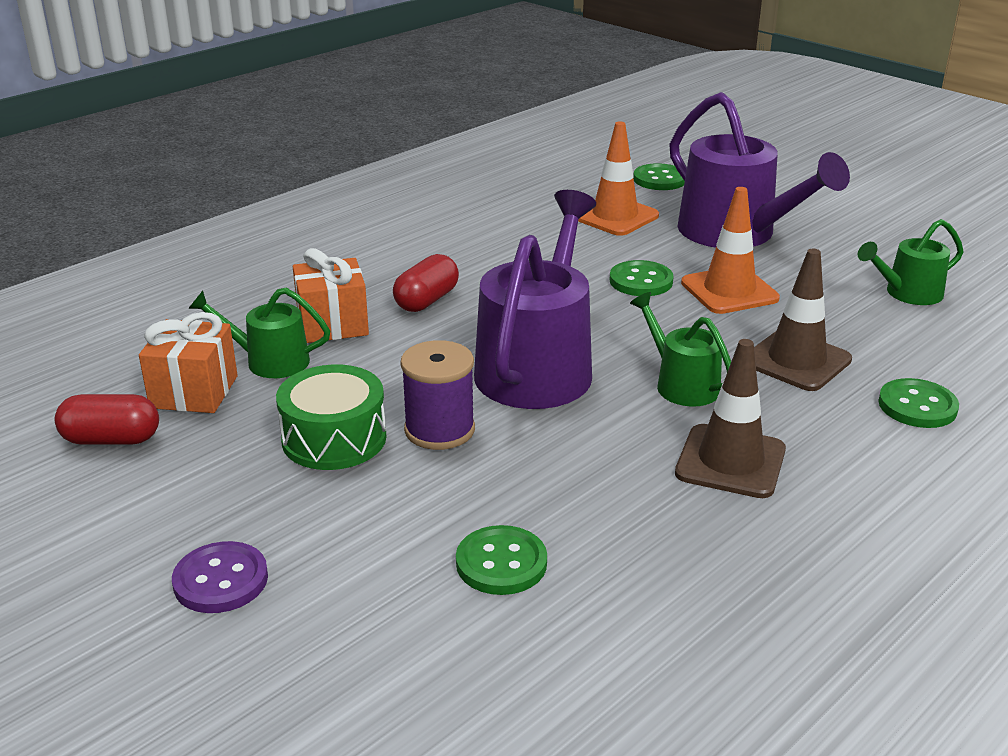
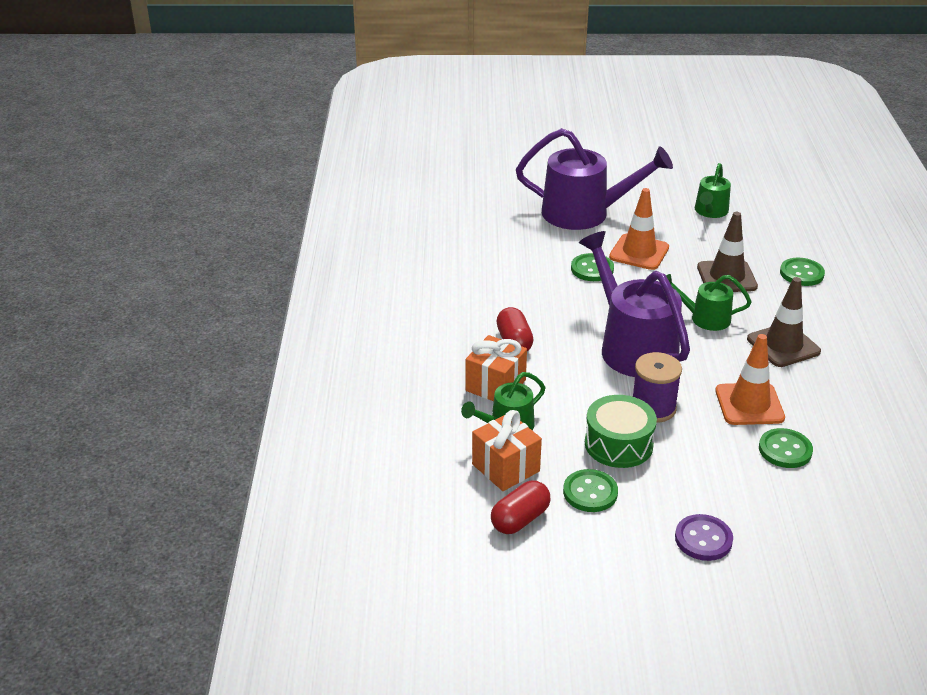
camera: 45 degrees left, 5 degrees up
(615, 216) = (509, 233): orange traffic cone -> orange traffic cone (749, 404)
(659, 179) = (488, 194): green button -> green button (590, 492)

